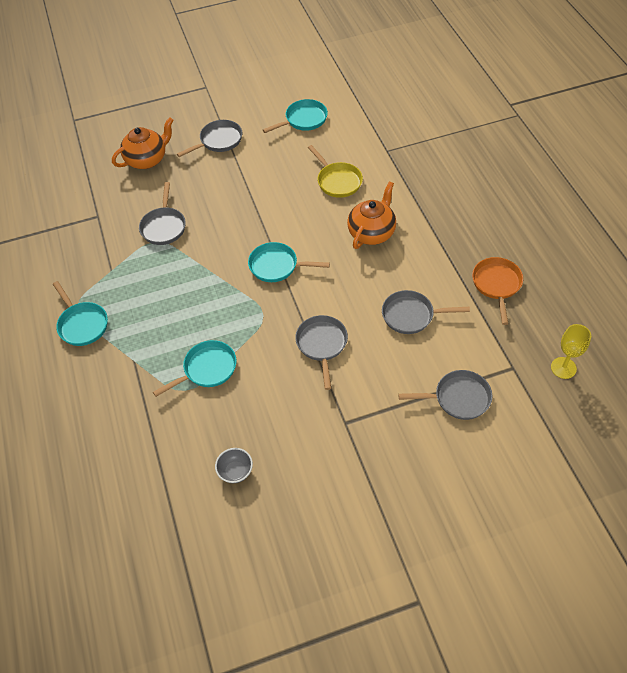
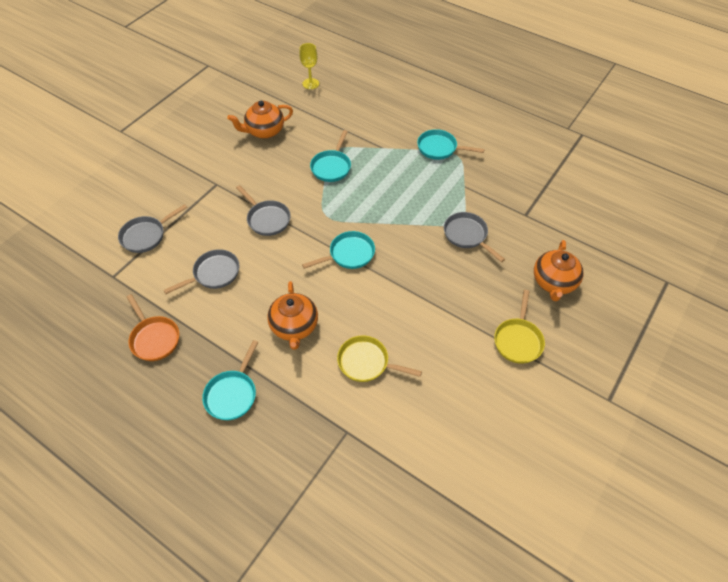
camera: 140 degrees right, 0 degrees up
(219, 141) = (518, 340): grey pan -> yellow pan
(235, 471) = (264, 131): grey bowl -> orange teapot
(303, 120) = (466, 420): turquoise pan -> turquoise pan (232, 394)
(563, 368) = (71, 297): yellow goblet -> yellow goblet (310, 84)

